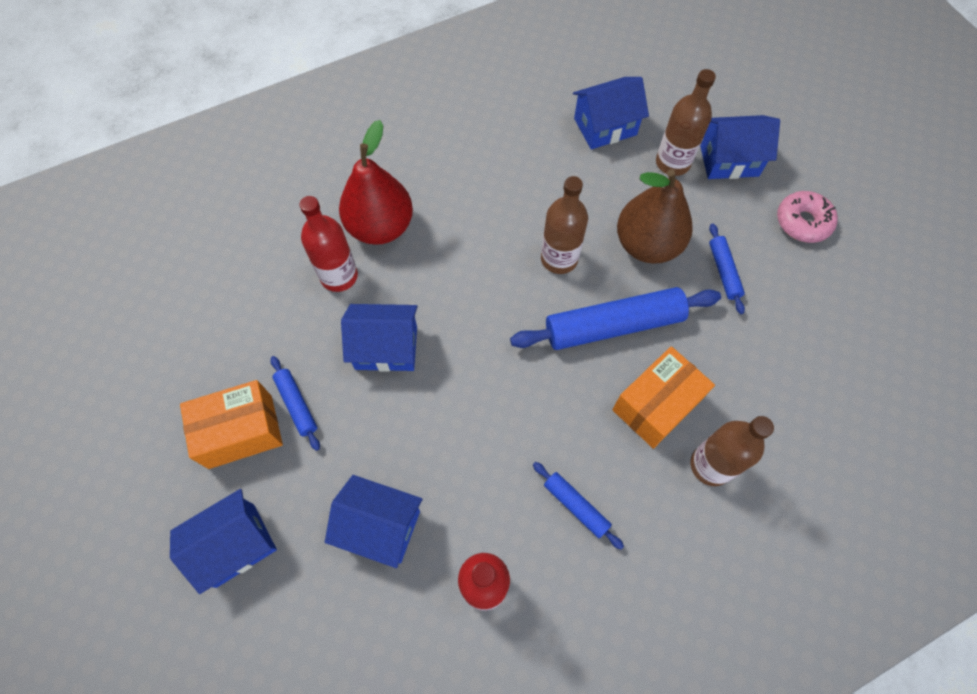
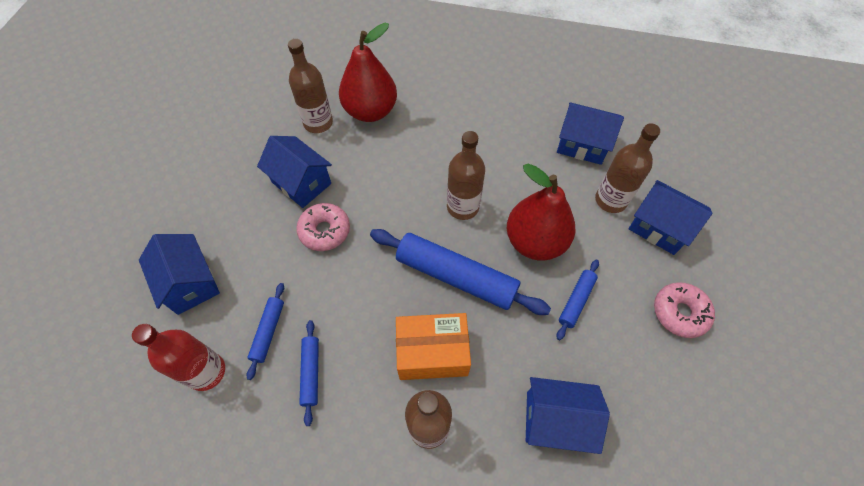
camera: 40 degrees right, 5 degrees down
(235, 545) = (112, 229): blue house -> blue house (555, 420)
(240, 431) = (179, 170): orange box -> none
(297, 404) = (221, 178): blue rolling pin -> blue rolling pin (268, 331)
(339, 276) = (318, 123): red bottle -> brown bottle
(458, 375) = (325, 231): none -> pink donut
(647, 245) = (535, 241): brown pear -> red pear

